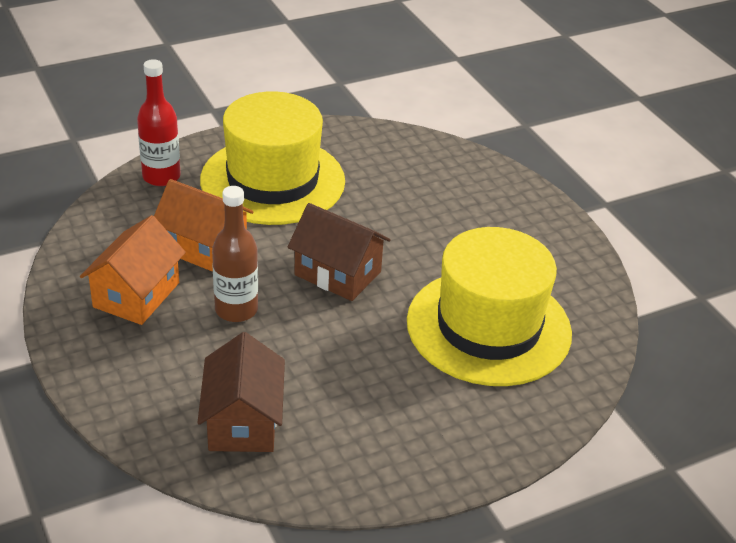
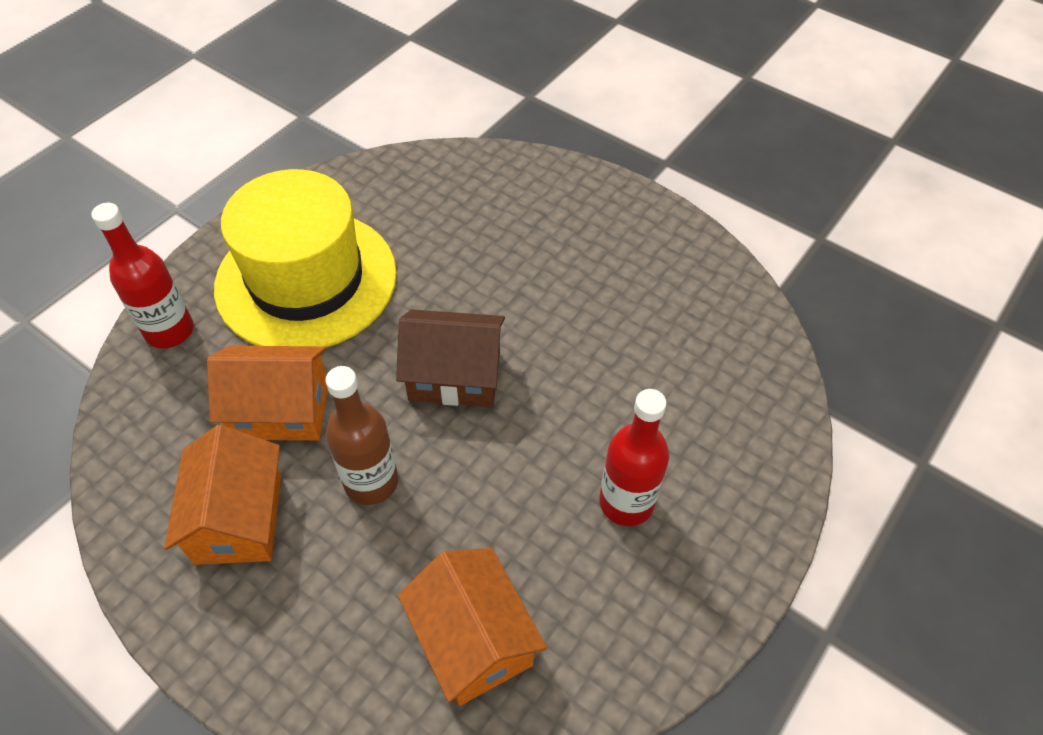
camera: 25 degrees left, 15 degrees up
(243, 421) = (473, 639): brown house -> orange house
(408, 393) = (626, 502): none -> red bottle
(488, 327) = (652, 372): yellow hat -> none

